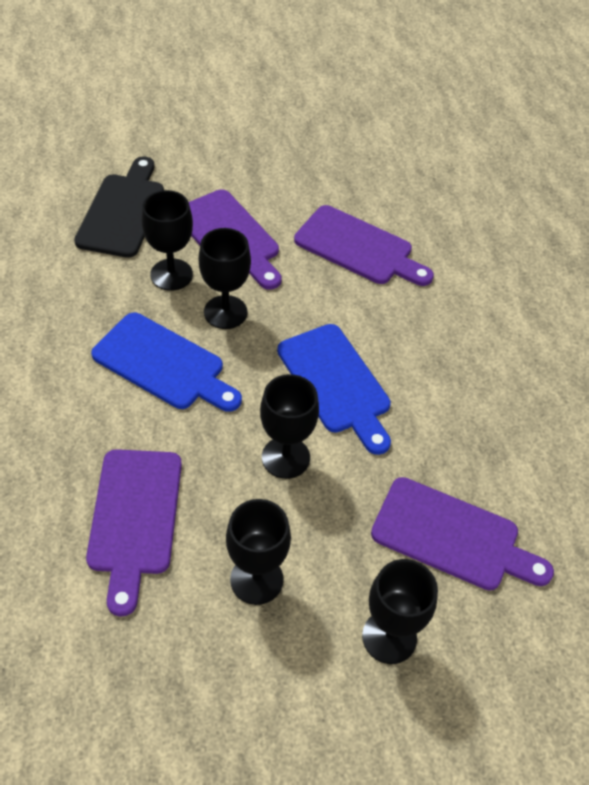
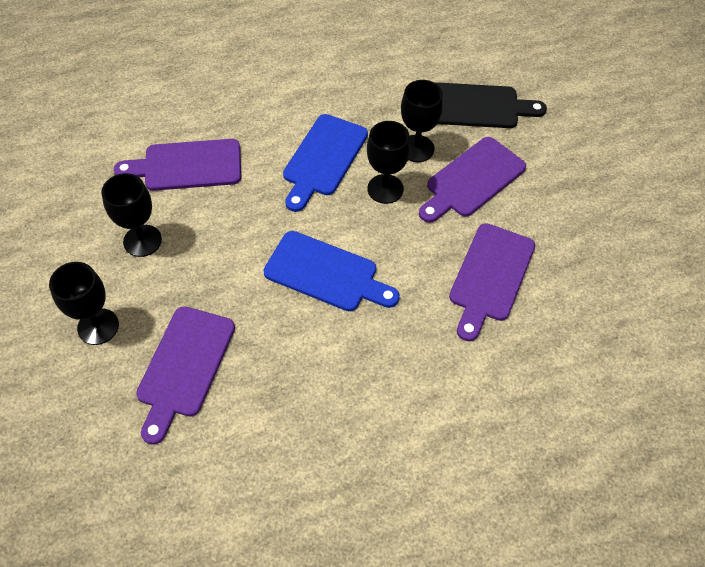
camera: 85 degrees right, 5 degrees up
(285, 457) = (247, 246): black goblet -> none
(336, 383) = (326, 273): blue cutting board -> blue cutting board turned 120 degrees counterclockwise

